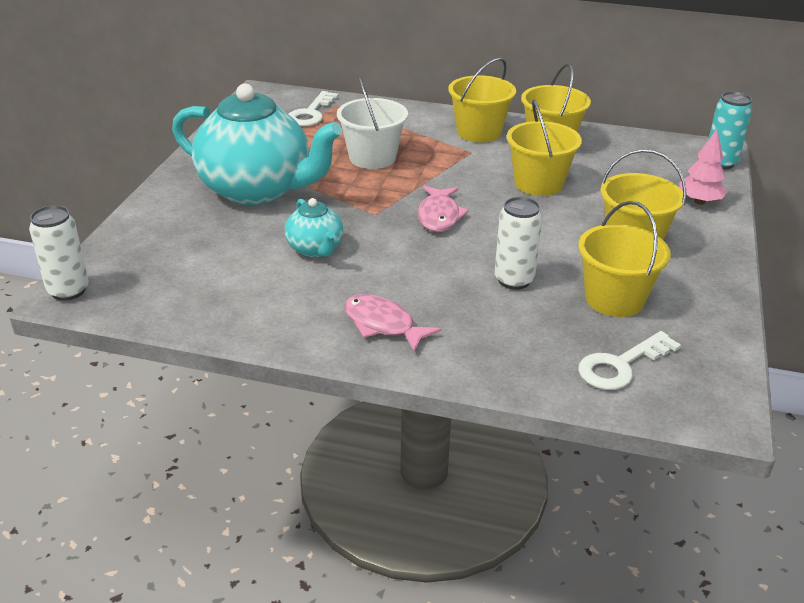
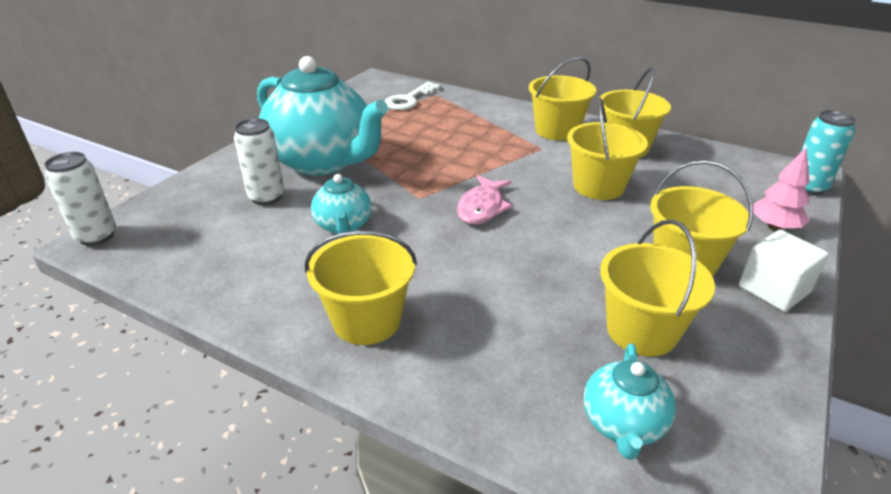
camera: 15 degrees right, 0 degrees up
(372, 157) = (444, 143): white bucket -> none
(383, 324) = (367, 320): pink fish -> yellow bucket
(514, 280) = (532, 289): white can -> white can (266, 197)
(620, 365) = (623, 425): white key -> turquoise teapot
(709, 253) = (773, 289): none -> white cube

